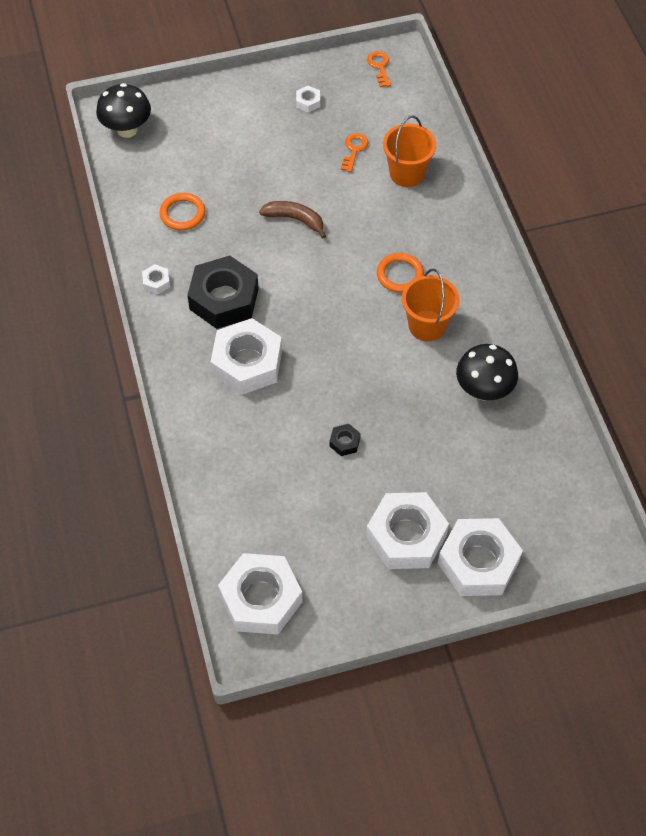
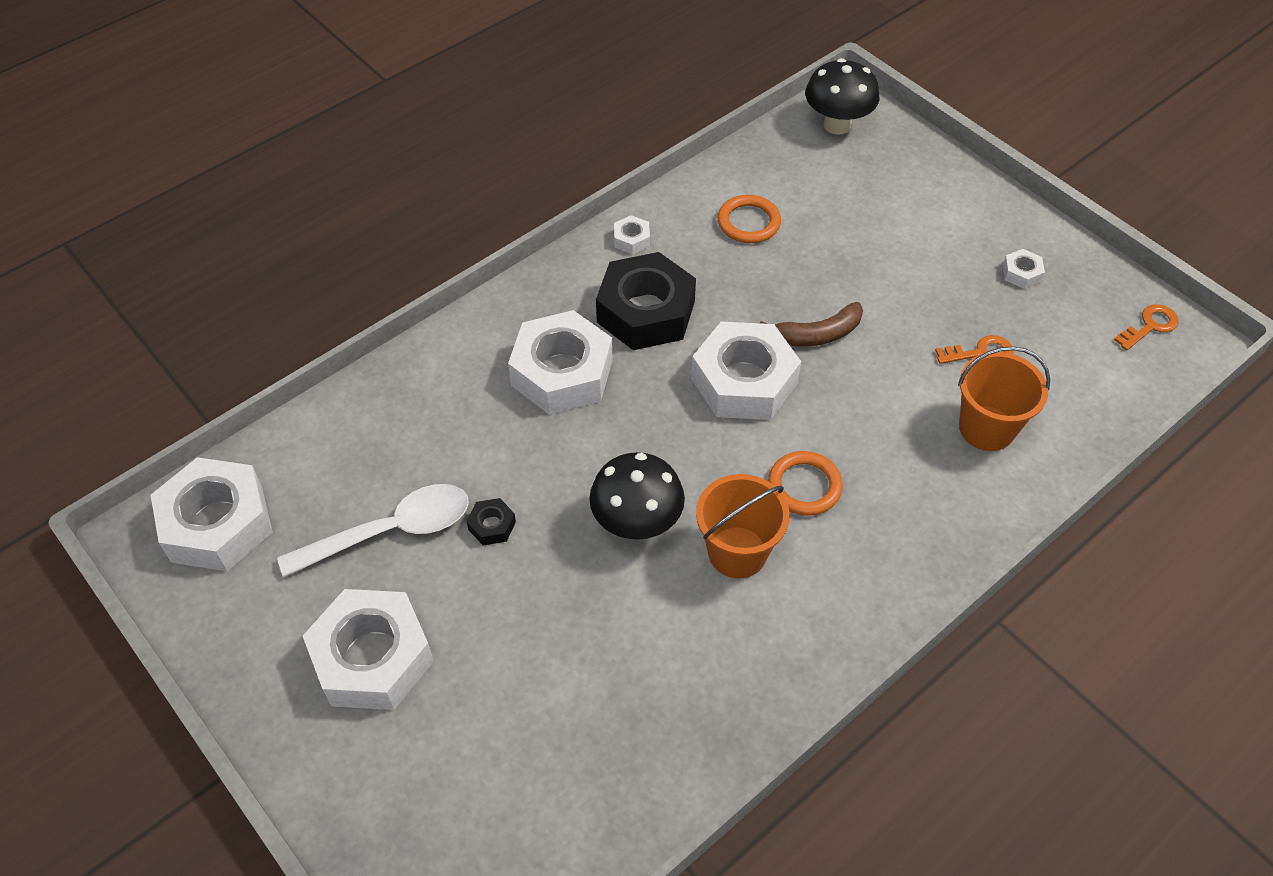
camera: 65 degrees right, 5 degrees down
(295, 219) = (817, 334): brown banana -> brown banana turned 75 degrees clockwise
(320, 499) = (390, 532): none -> white spoon
(478, 562) = (363, 770): white nut -> white nut (744, 381)
(483, 390) = (665, 668): black mushroom -> black mushroom (637, 523)

